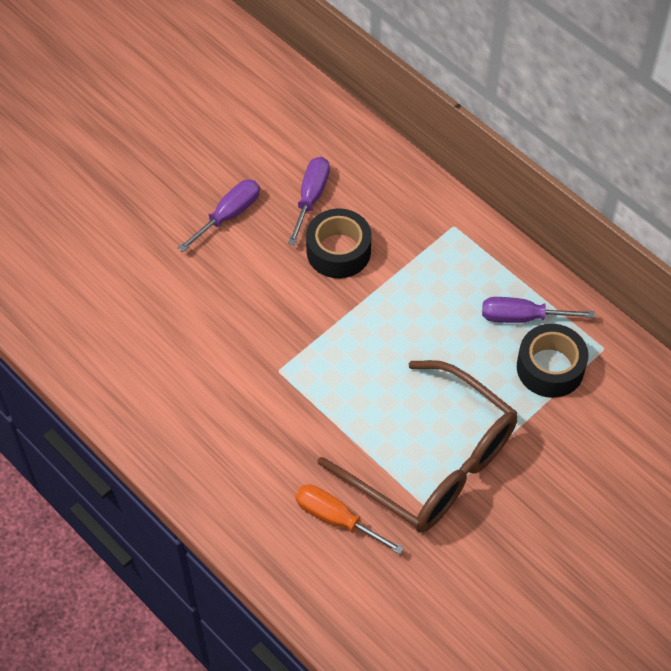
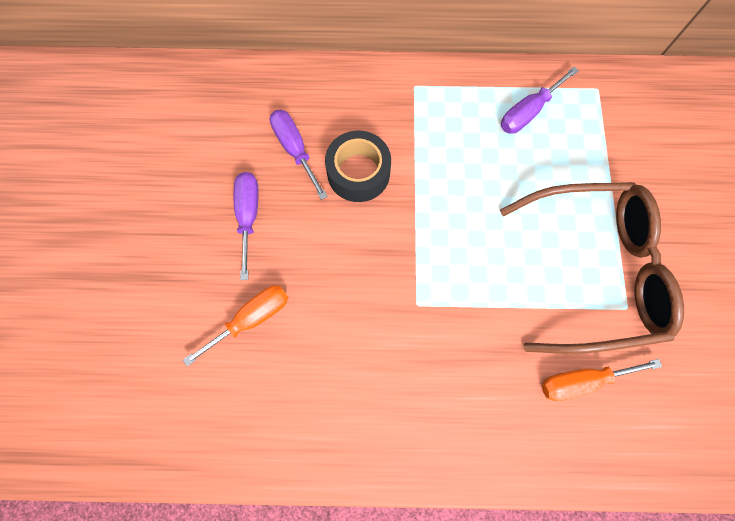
camera: 45 degrees left, 15 degrees up
(159, 281) = (251, 319): none -> orange screwdriver
(550, 368) = (583, 131): black tape -> none

